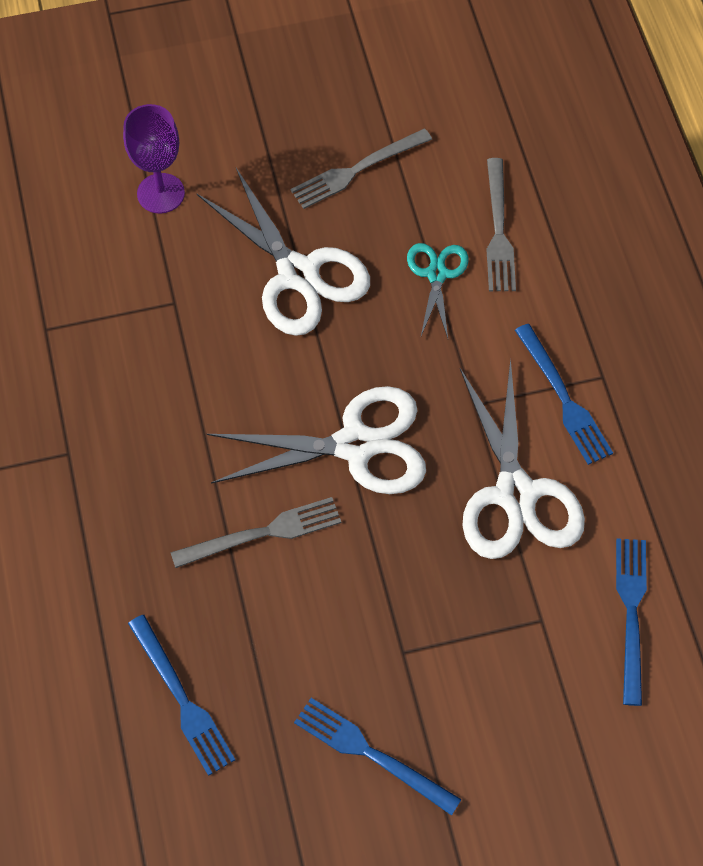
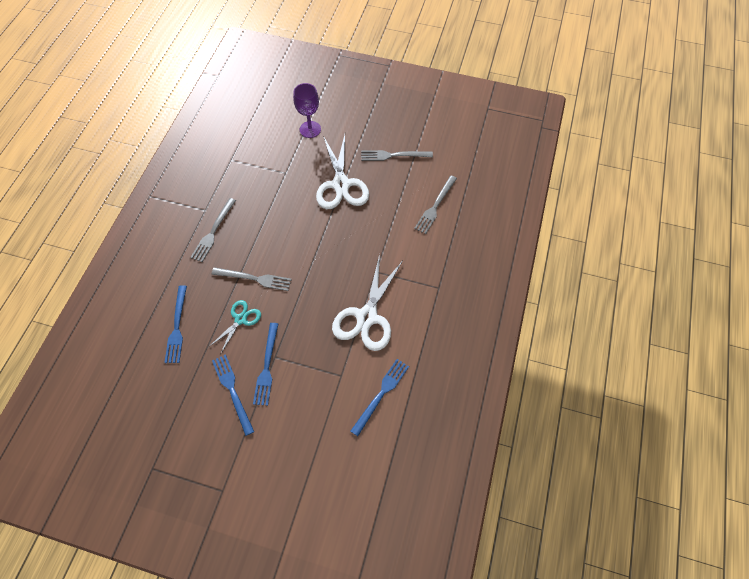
camera: 30 degrees right, 0 degrees up
(117, 486) = (213, 231): none -> grey fork
(355, 445) = (315, 263): white scissors -> none
(437, 274) = (397, 211): turquoise scissors -> turquoise scissors (240, 319)
(563, 398) = (415, 288): blue fork -> blue fork (267, 366)

